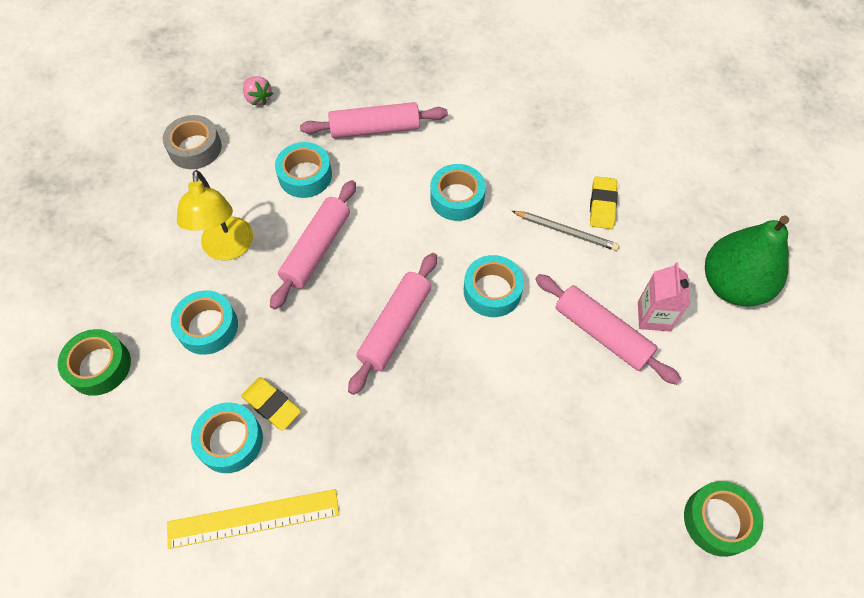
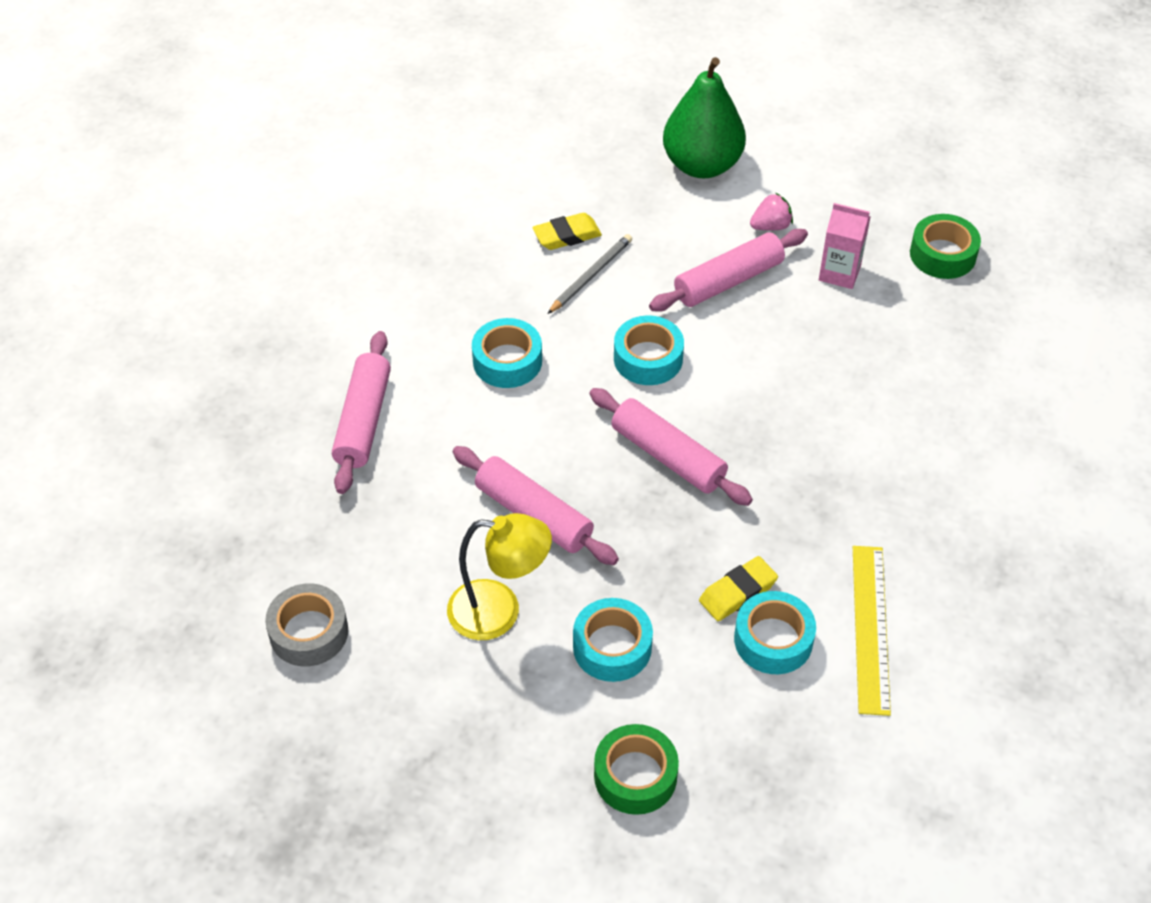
camera: 75 degrees left, 10 degrees down
(258, 98) = (248, 544): pink strawberry -> pink strawberry (771, 226)
(305, 176) = (411, 509): turquoise tape -> none
(602, 205) = (567, 235): yellow eraser -> yellow eraser turned 45 degrees counterclockwise
(653, 316) = (720, 235): pink carton -> pink carton (839, 273)

